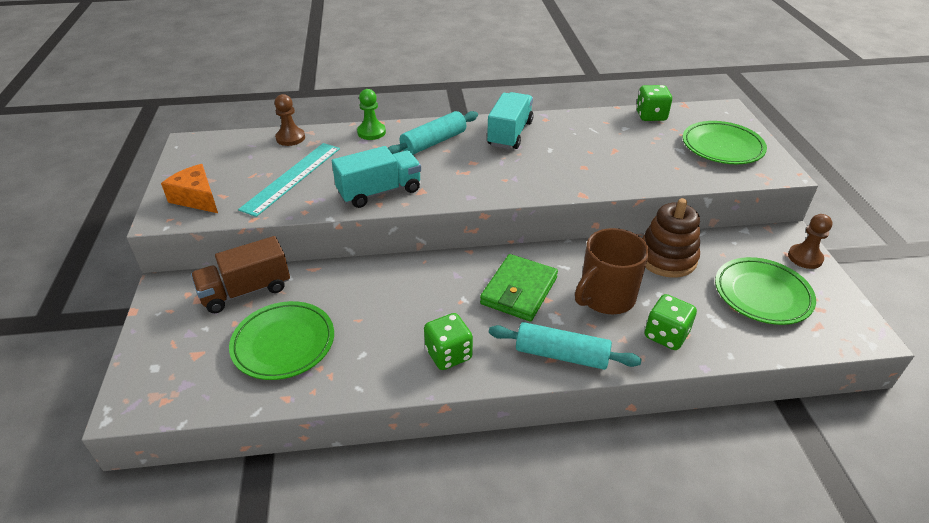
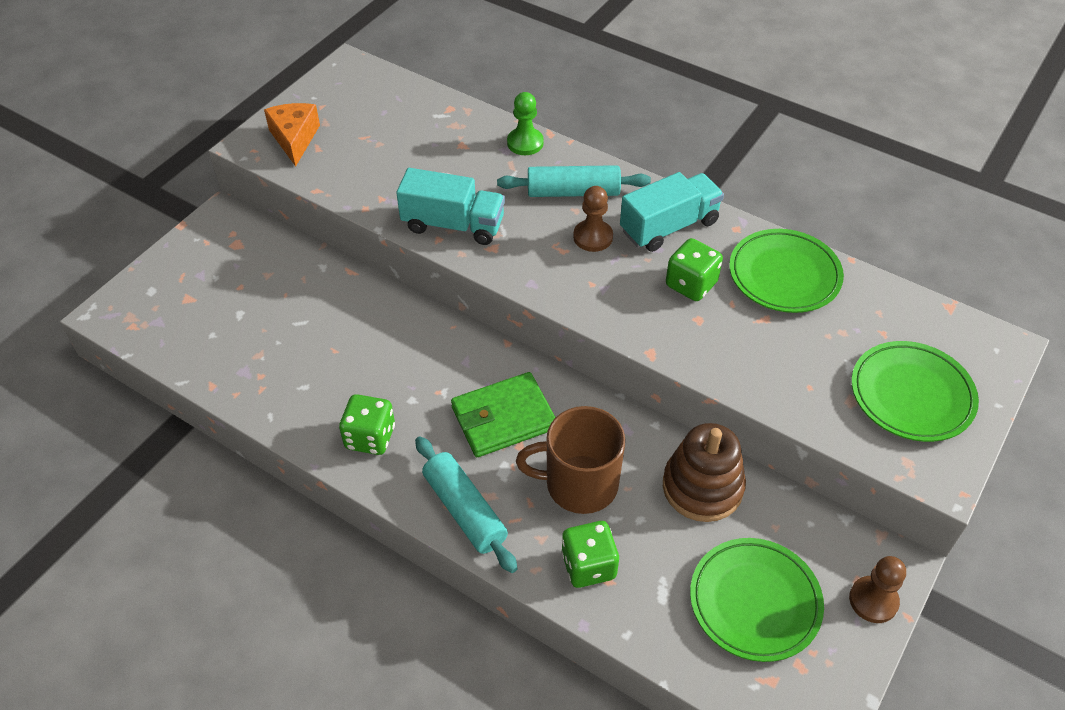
camera: 40 degrees right, 10 degrees up
(246, 291) = (277, 259): brown truck -> none
(283, 344) = (256, 333): green plate -> green plate (784, 275)
(290, 138) = (441, 108): brown pawn -> brown pawn (593, 237)
(292, 178) = (394, 160): turquoise ruler -> none
(651, 116) = (878, 297): green dice -> green dice (691, 284)

